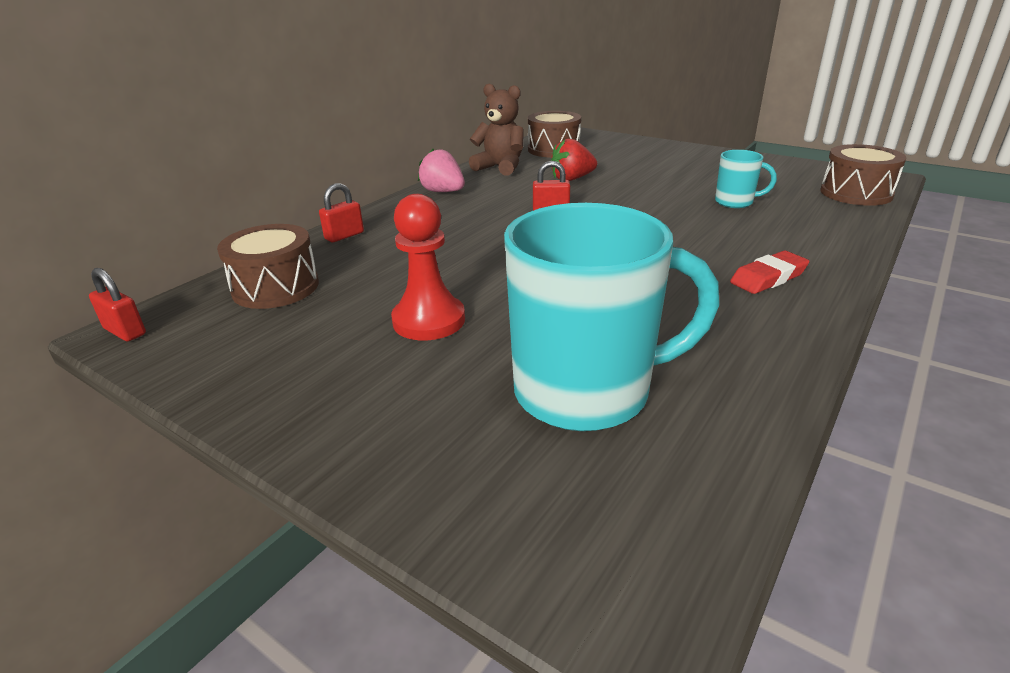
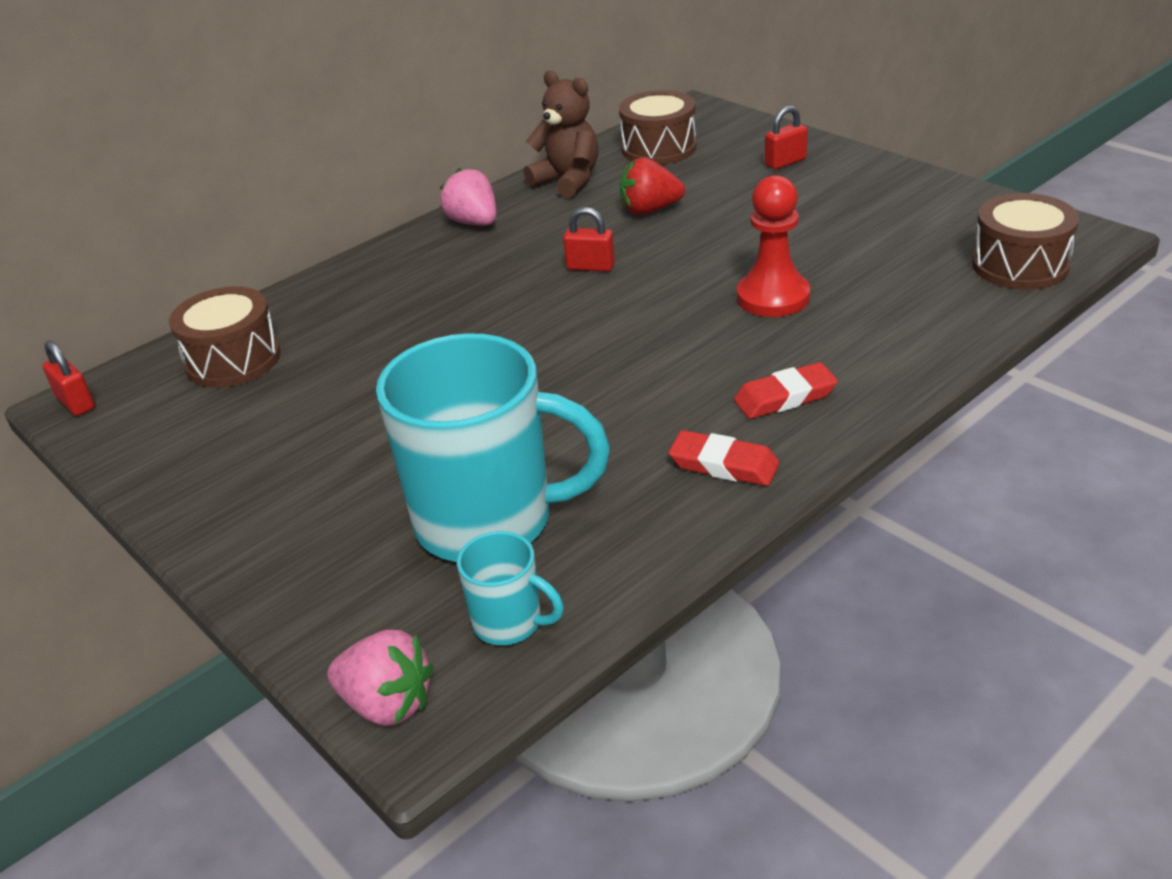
camera: 15 degrees right, 5 degrees up
(344, 236) = (329, 289): red padlock -> red padlock (785, 162)
(429, 320) = (374, 419): red pawn -> red pawn (773, 297)
(591, 598) = (387, 704): none -> pink strawberry
(735, 202) = (839, 269): turquoise mug -> turquoise mug (509, 623)
(762, 327) = (723, 465): none -> red eraser

